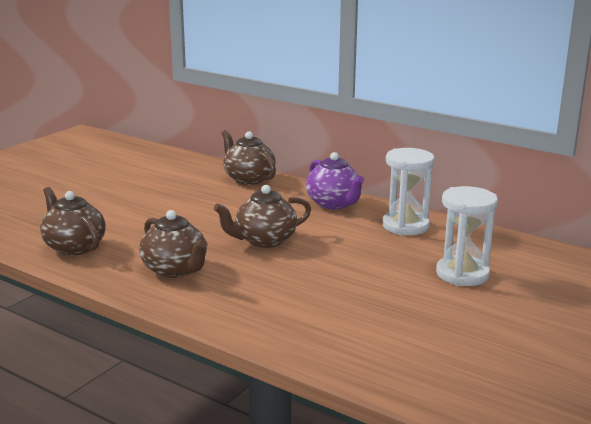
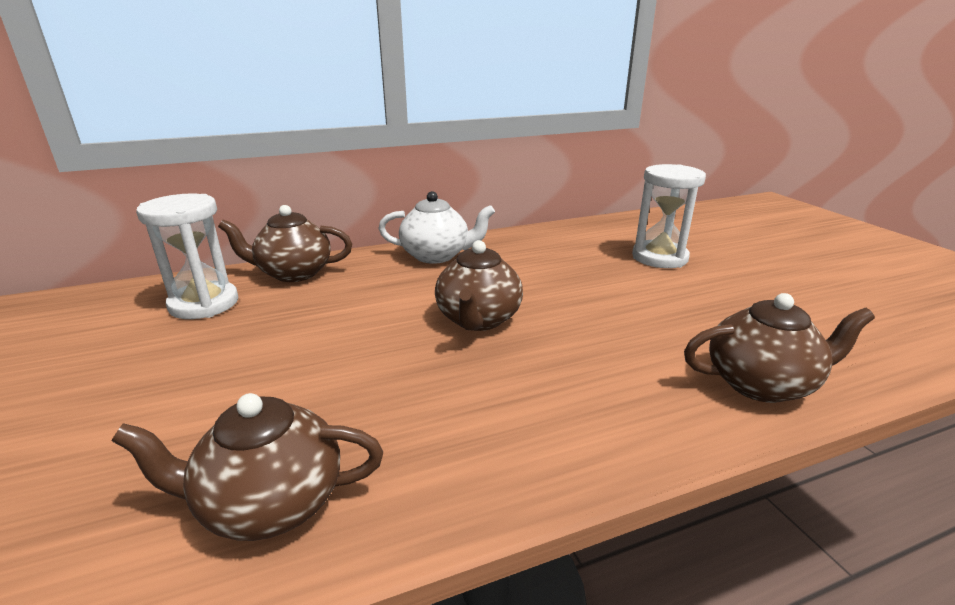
camera: 55 degrees left, 5 degrees up
(175, 270) = (492, 415): brown teapot -> brown teapot (761, 384)
(334, 204) = (437, 256): purple teapot -> white teapot
(405, 226) = (533, 245): white hourglass -> white hourglass (204, 304)

